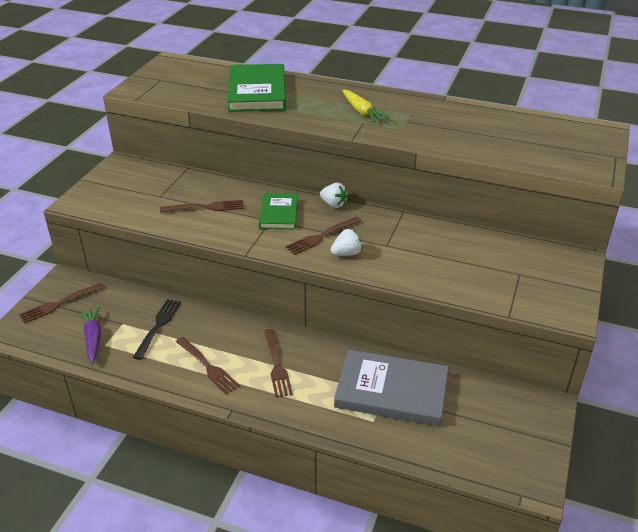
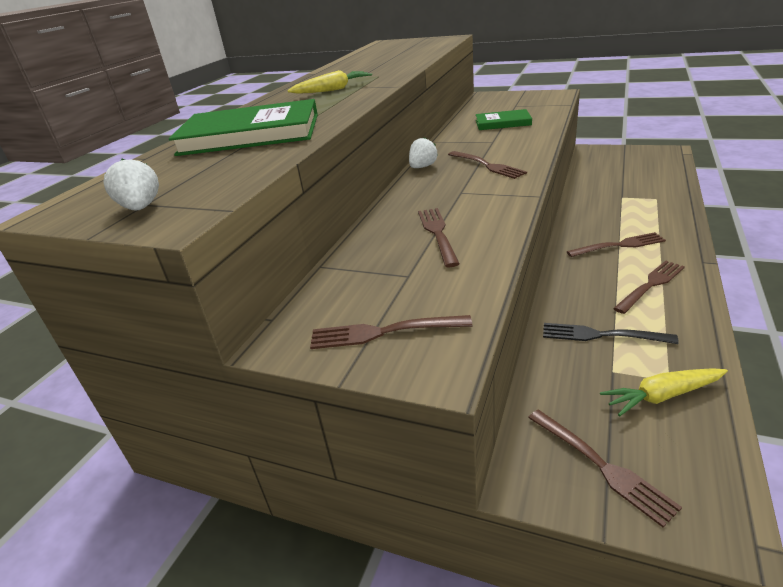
camera: 85 degrees left, 5 degrees down
(93, 338) = (662, 396): purple carrot -> yellow carrot
(110, 189) = (383, 332): none -> brown fork
(279, 213) = (445, 189): green book -> green book (503, 123)
(346, 253) = (513, 153): white strawberry -> white strawberry (141, 208)
(391, 391) = (615, 194): grey book -> none

